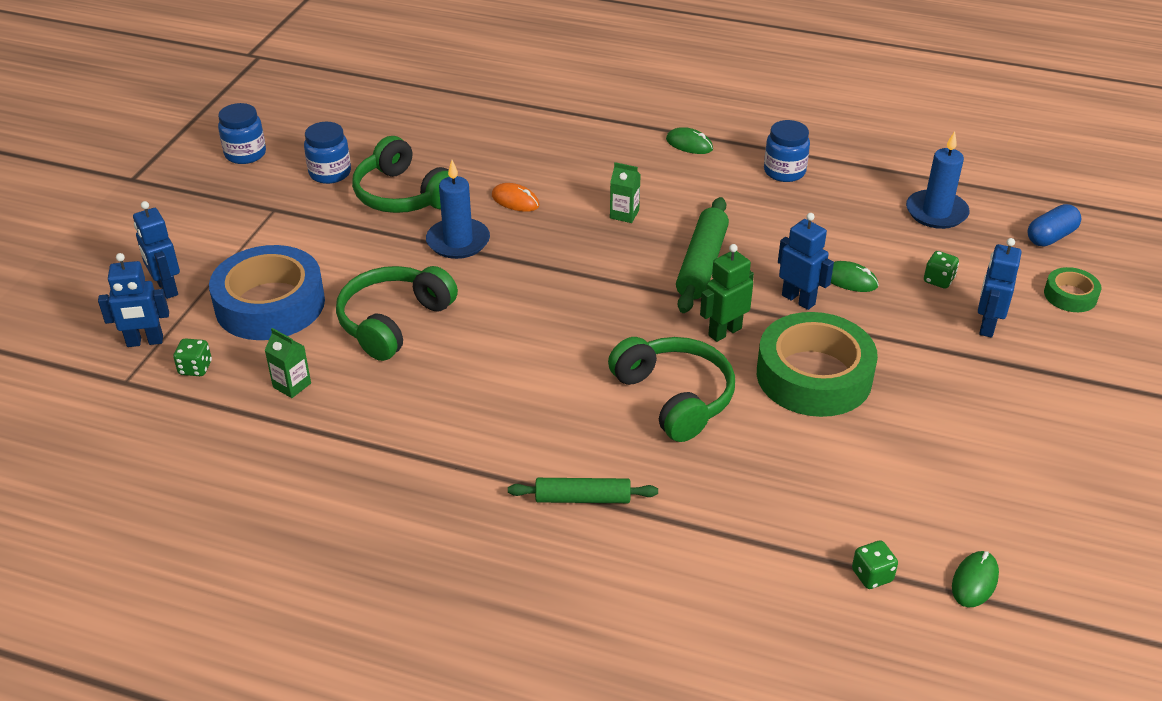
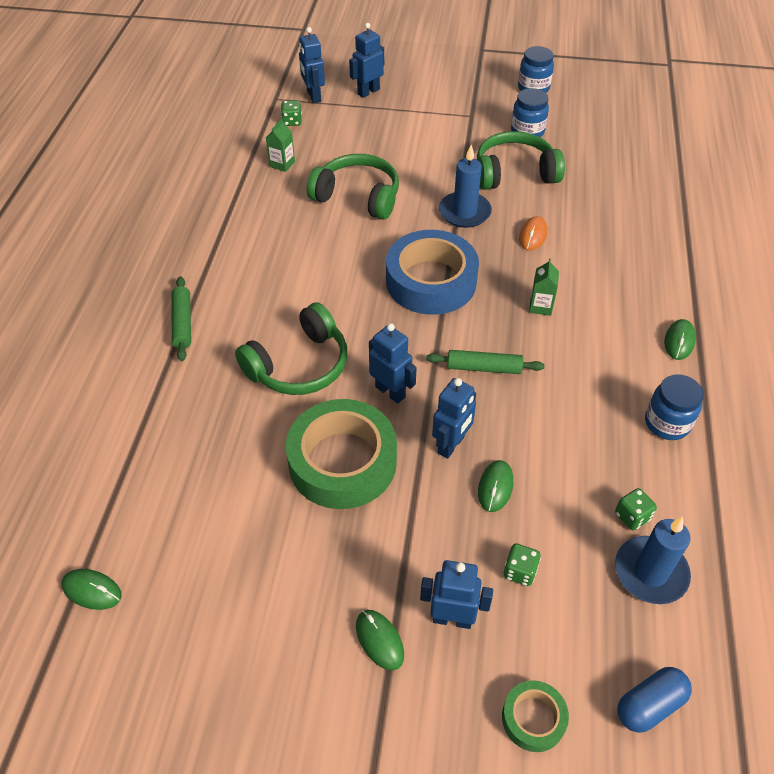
camera: 80 degrees right, 10 degrees up
(270, 304) = (363, 137): blue tape -> blue tape (431, 281)
(403, 195) = (514, 173): green headphones -> green headphones turned 45 degrees clockwise
(702, 264) = (484, 368): green rolling pin -> green rolling pin, size x0.66
(724, 332) = (390, 391): green robot -> blue robot
(872, 575) = (102, 511): green dice -> green dice (632, 516)
(1012, 372) = (379, 640): none -> green mouse
(1050, 237) = (649, 705): blue capsule -> blue capsule turned 75 degrees counterclockwise

